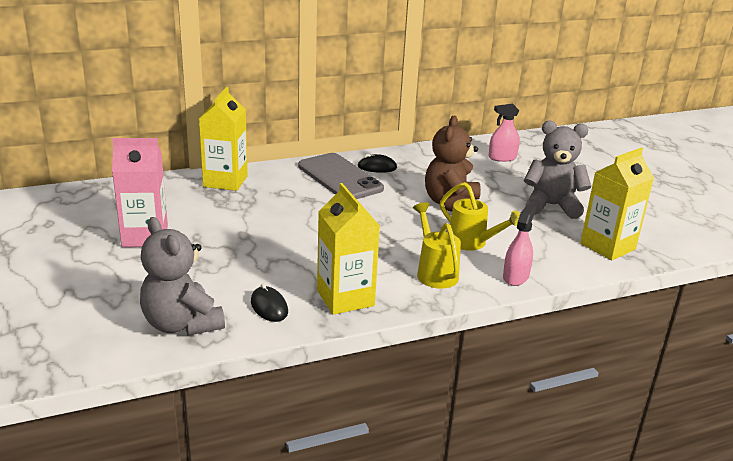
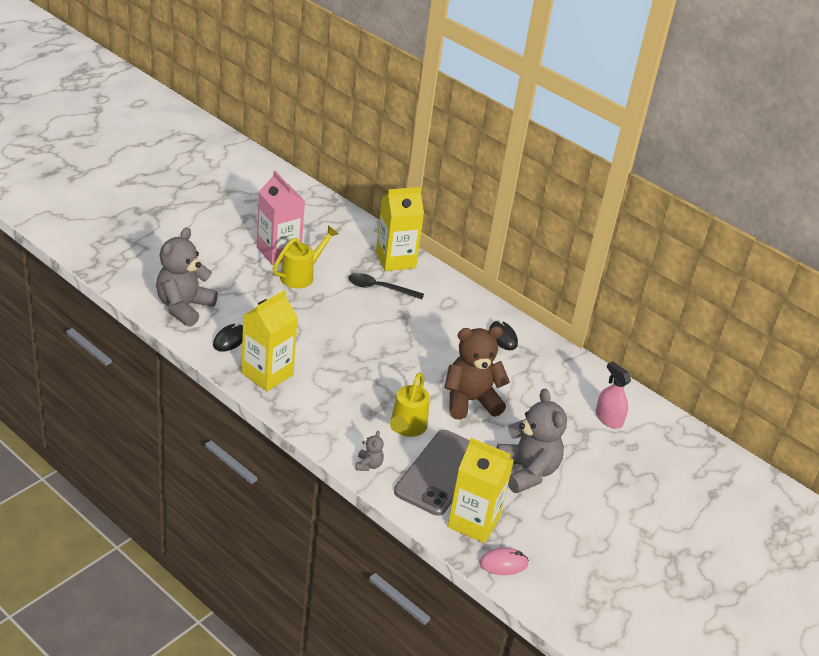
camera: 60 degrees right, 10 degrees up
(260, 200) = (379, 288): none -> black spoon
(340, 177) = (460, 320): grey phone -> grey phone (440, 472)
(434, 272) = (340, 414): yellow watering can -> yellow watering can (301, 275)
(515, 277) = (368, 465): pink spray bottle -> grey teddy bear
(661, 248) = (503, 563): none -> pink mouse

